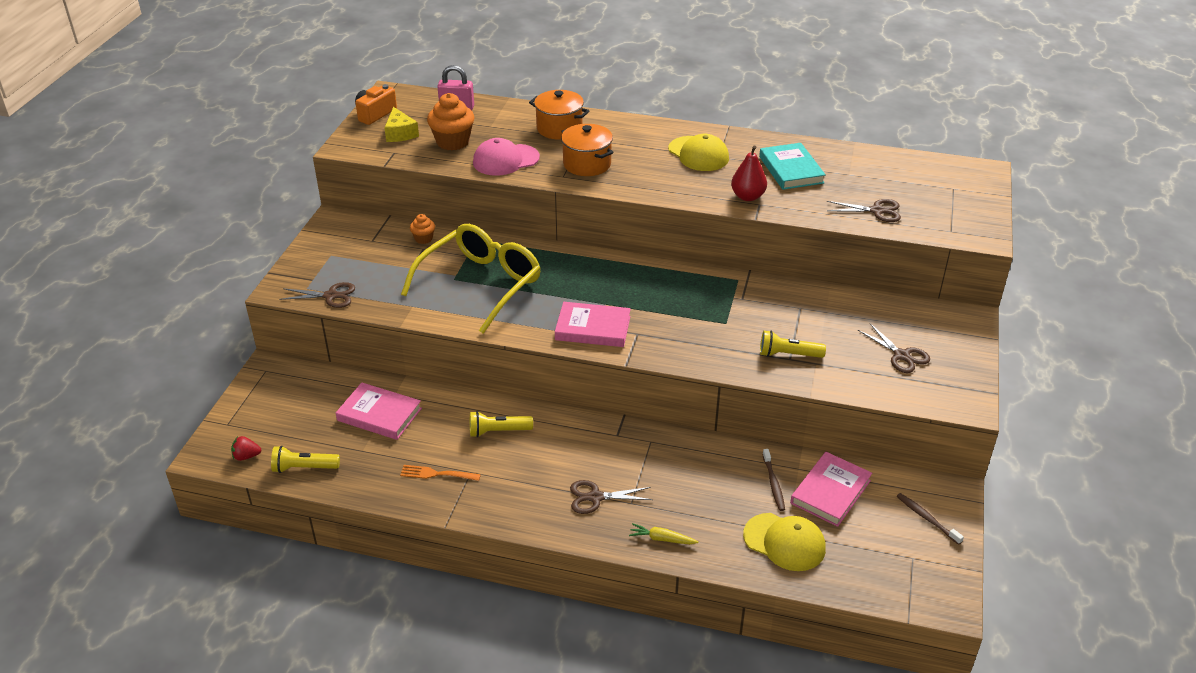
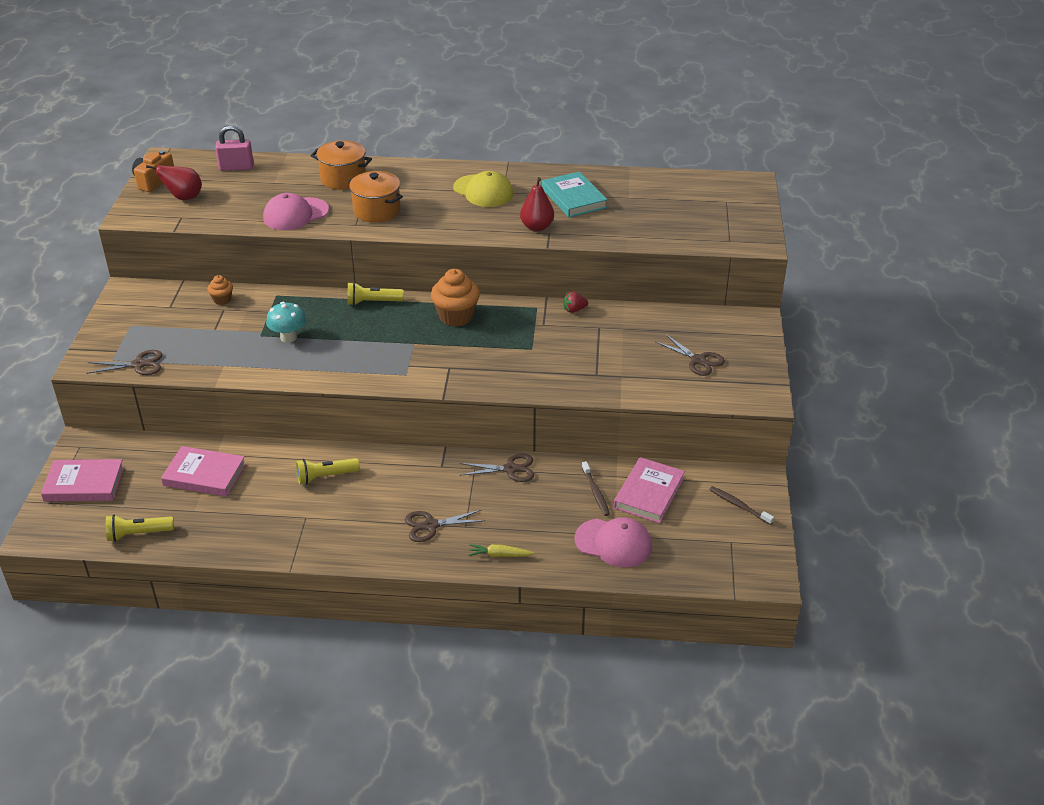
camera: 10 degrees left, 0 degrees up
(246, 456) = (77, 530): red strawberry -> red strawberry (574, 310)
(400, 133) = (183, 198): yellow cheese -> red pear
(437, 474) = (273, 523): orange fork -> none
(452, 142) = (239, 201): orange cupcake -> orange cupcake (456, 316)
(481, 284) = (288, 337): yellow glasses -> turquoise mushroom
(593, 328) = (405, 367): pink book -> pink book (84, 484)
(784, 542) = (613, 543): yellow cap -> pink cap
(788, 354) = (594, 371): yellow flashlight -> yellow flashlight (373, 302)
(877, 211) = (659, 229): brown scissors -> brown scissors (510, 469)

